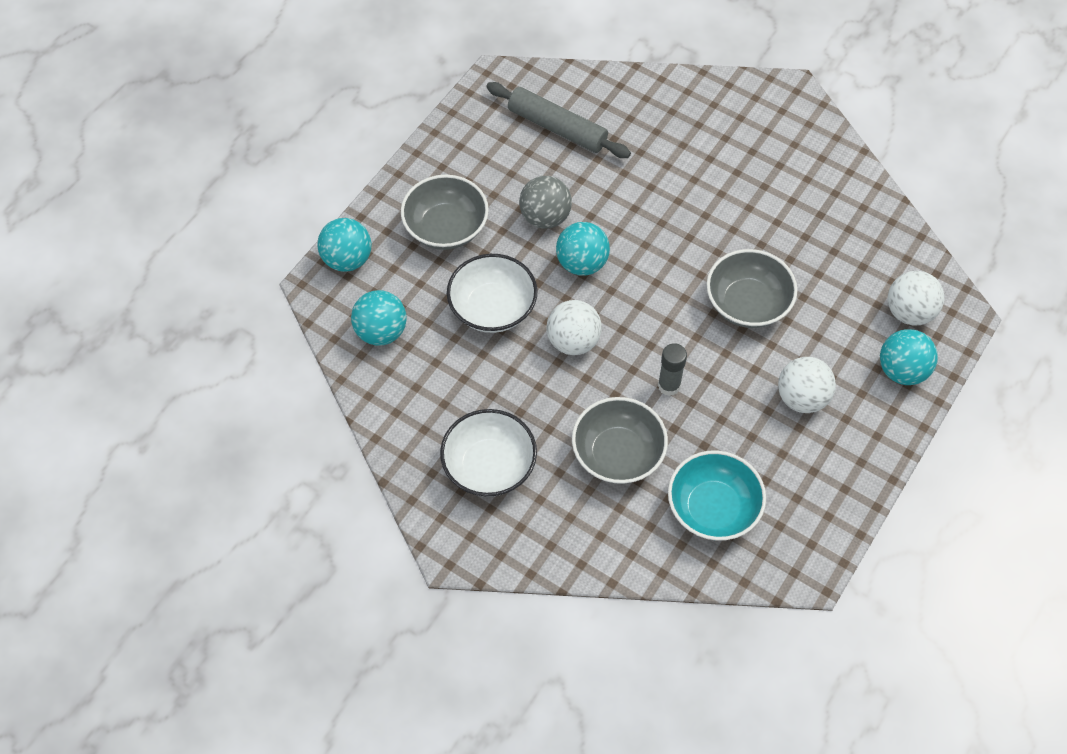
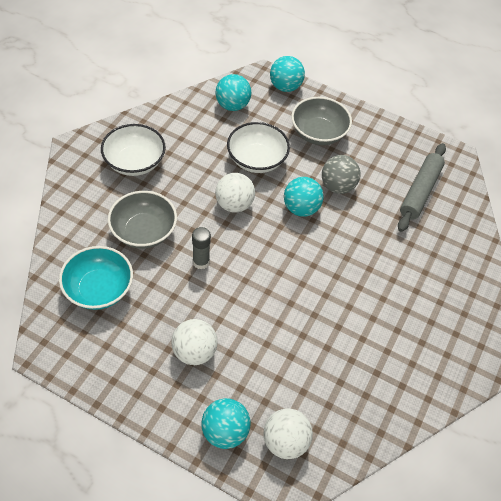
camera: 80 degrees right, 5 degrees down
(747, 303) = (279, 315): grey bowl -> none

